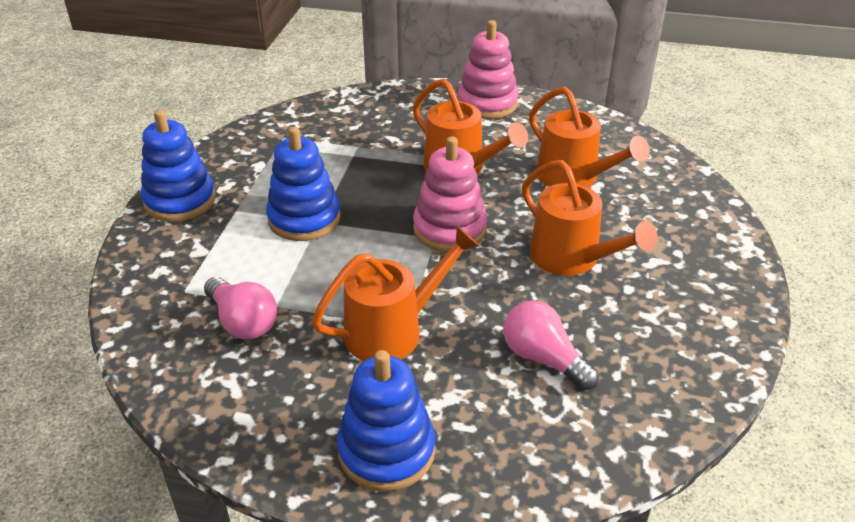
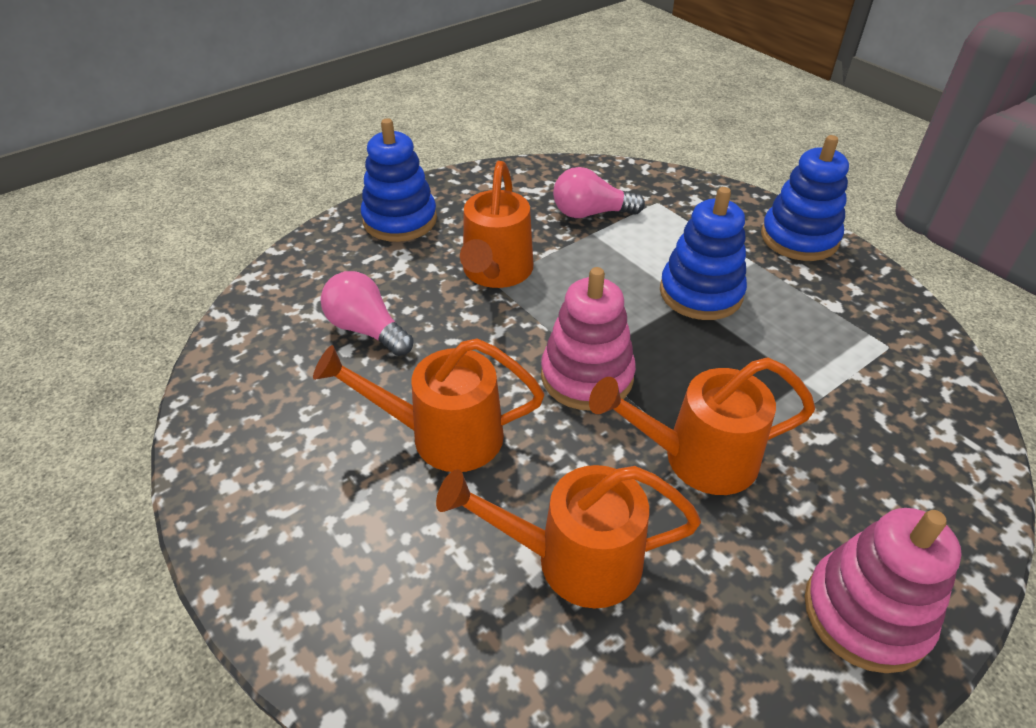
camera: 130 degrees right, 5 degrees up
(543, 358) = (367, 329): pink light bulb -> pink light bulb turned 135 degrees counterclockwise

